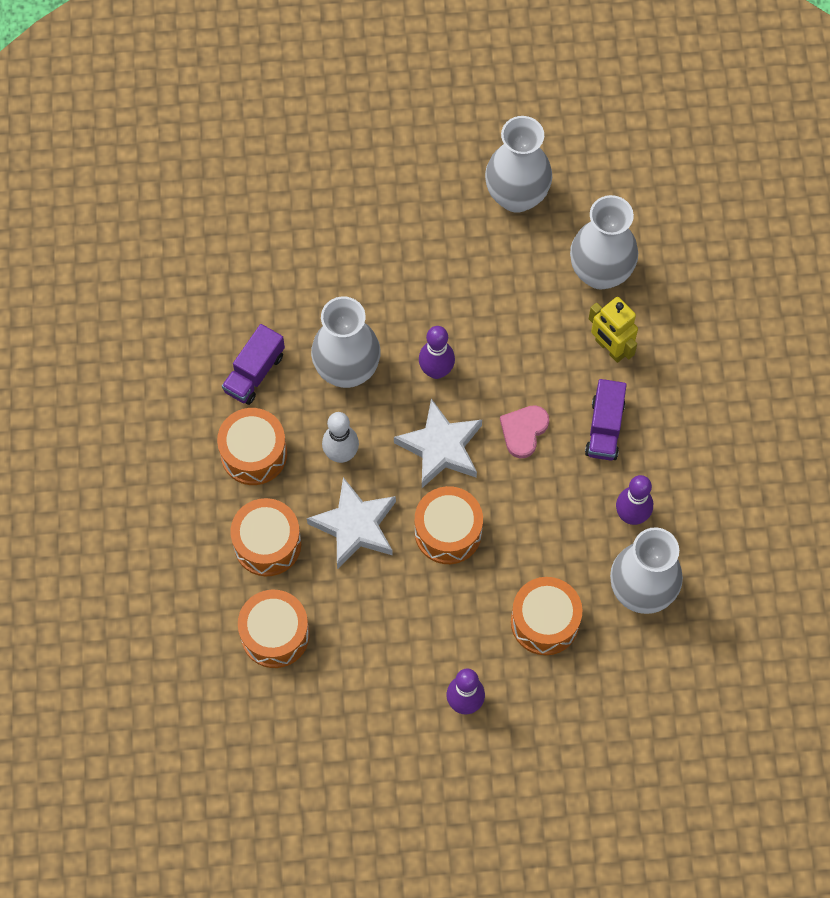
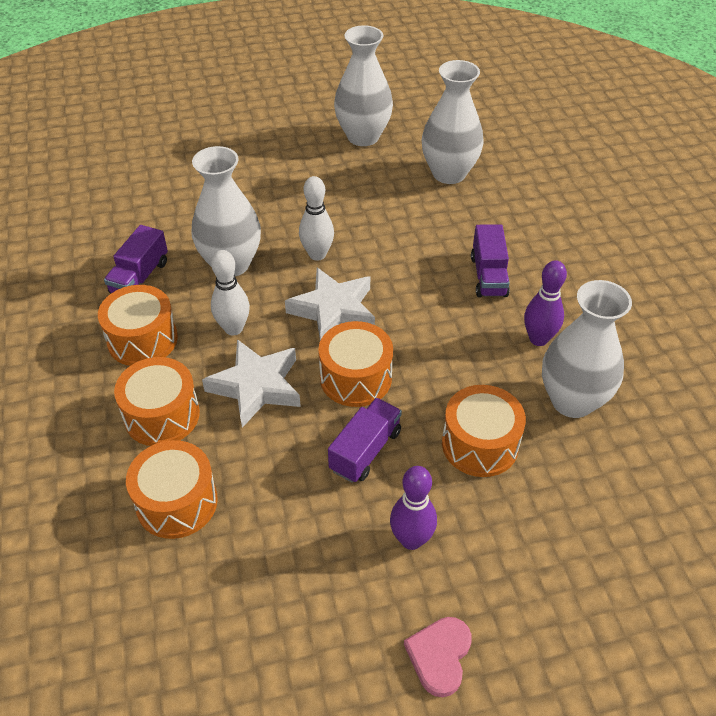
camera: 10 degrees left, 20 degrees down
(436, 371) = (317, 254): purple bowling pin -> white bowling pin
(442, 611) = (365, 450): none -> purple truck
(523, 431) = (412, 288): pink heart -> pink heart (439, 656)
(610, 348) = (474, 220): yellow robot -> none

